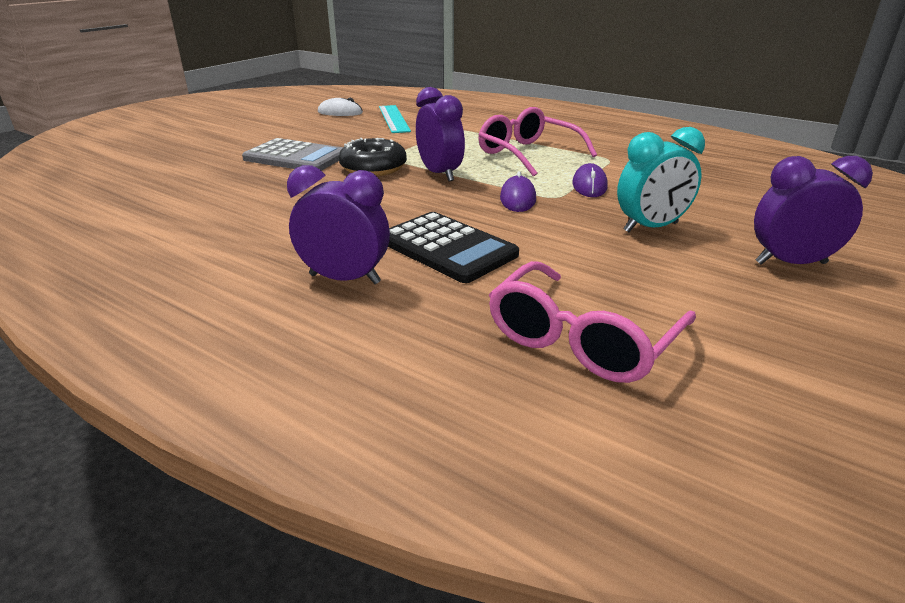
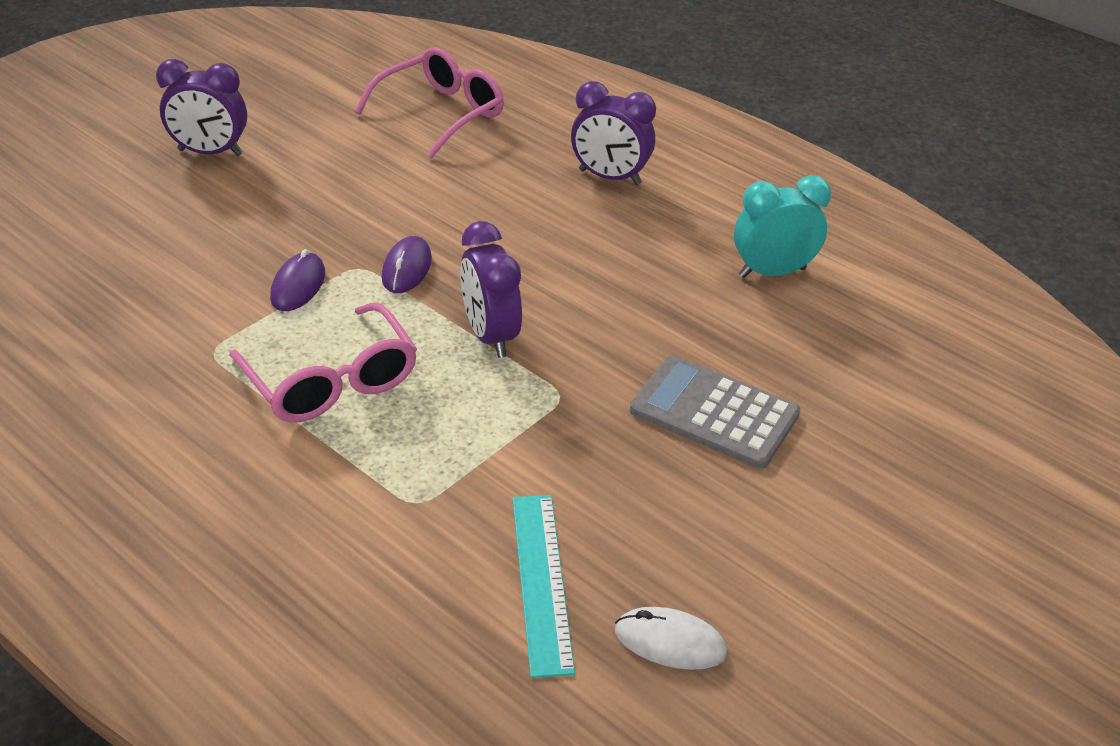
camera: 175 degrees left, 10 degrees up
(373, 168) = (586, 363): black donut -> none
(447, 248) = (513, 202): black calculator -> none
(651, 227) = (291, 206): turquoise clock -> turquoise clock (772, 272)

